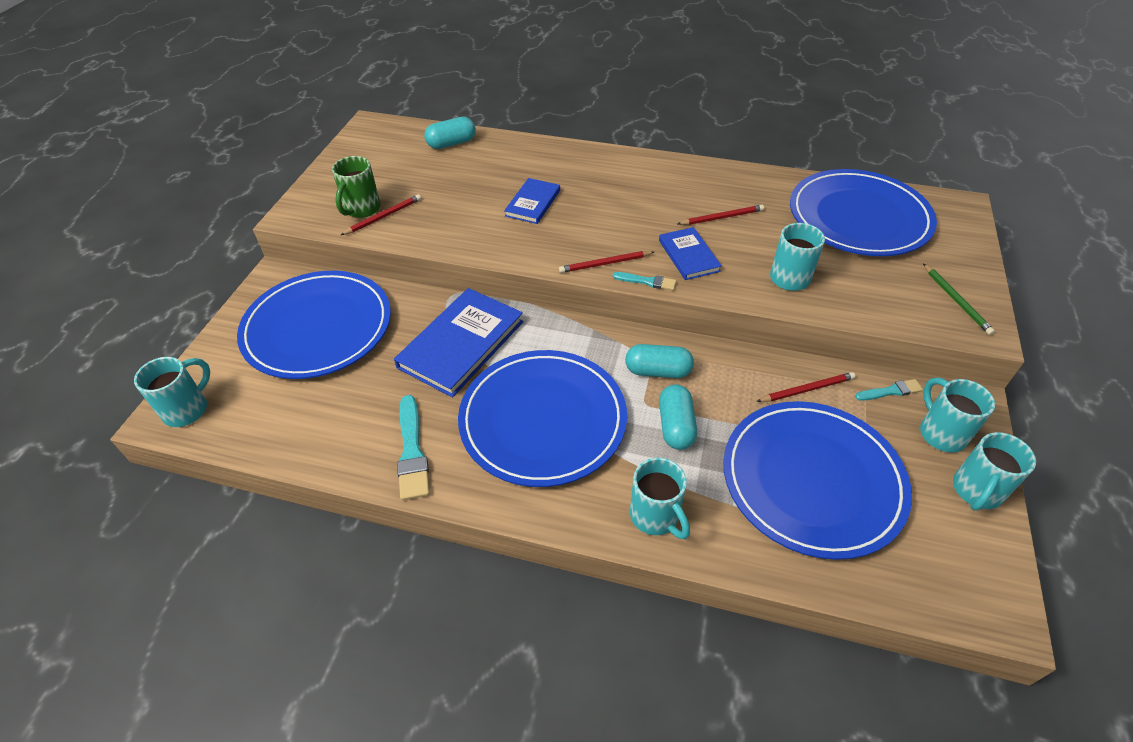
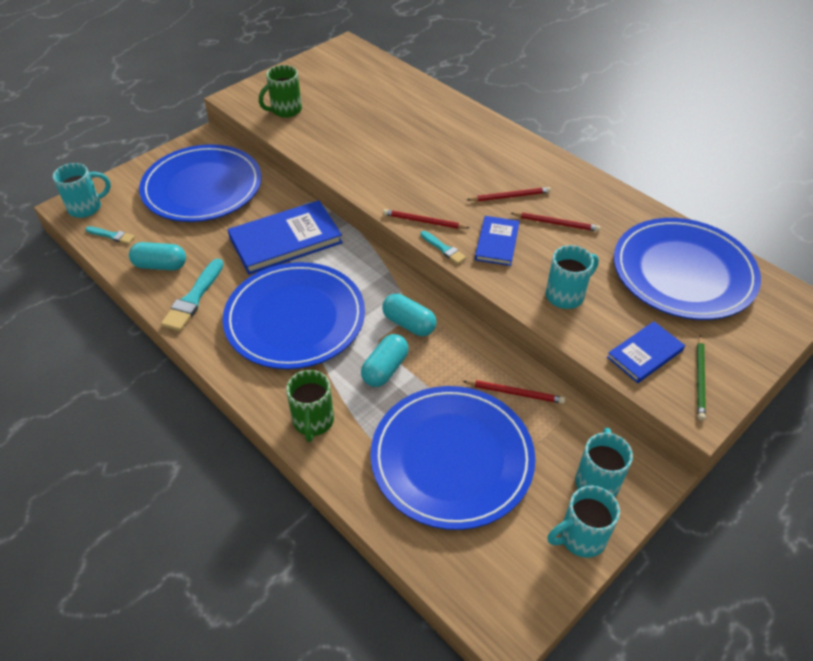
camera: 30 degrees right, 0 degrees up
(383, 216) = (295, 122): red pencil -> red pencil (510, 196)
(451, 143) = (393, 82): turquoise capsule -> turquoise capsule (160, 265)
(533, 203) = (412, 152): blue book -> blue book (645, 354)
(656, 516) = (313, 422): turquoise mug -> green mug
(891, 391) = (586, 429): turquoise brush -> turquoise brush (112, 235)

